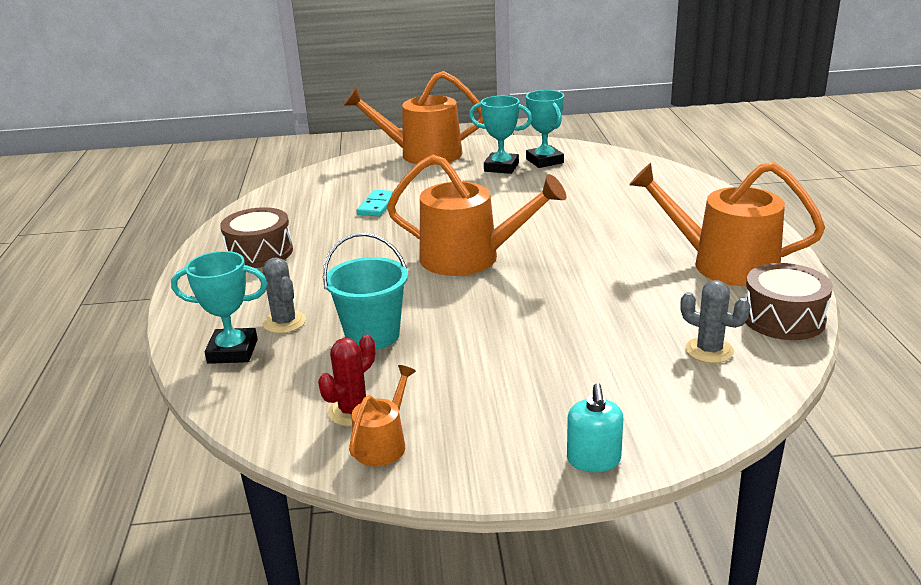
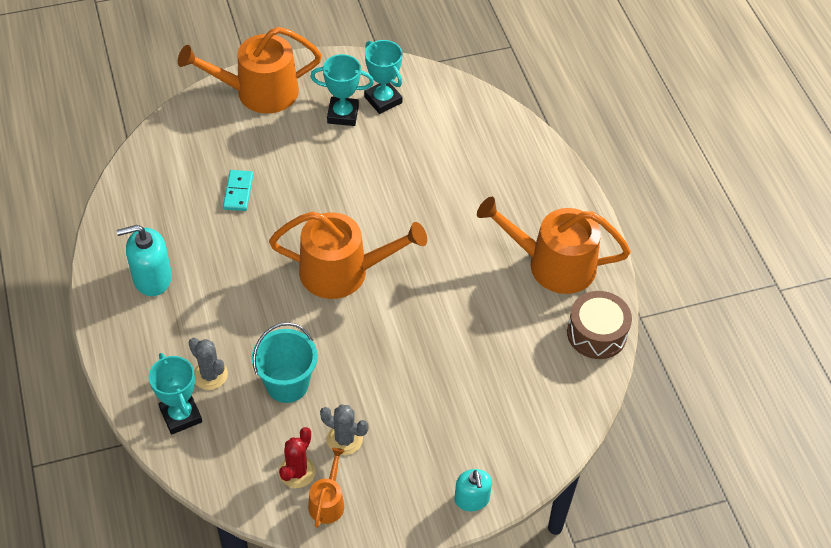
camera: 15 degrees left, 25 degrees up
(232, 351) = (181, 415): turquoise trophy -> turquoise trophy turned 75 degrees clockwise
(259, 252) = (152, 278): brown drum -> turquoise soap dispenser
(709, 350) = (543, 377): grey cactus -> grey cactus (344, 439)

